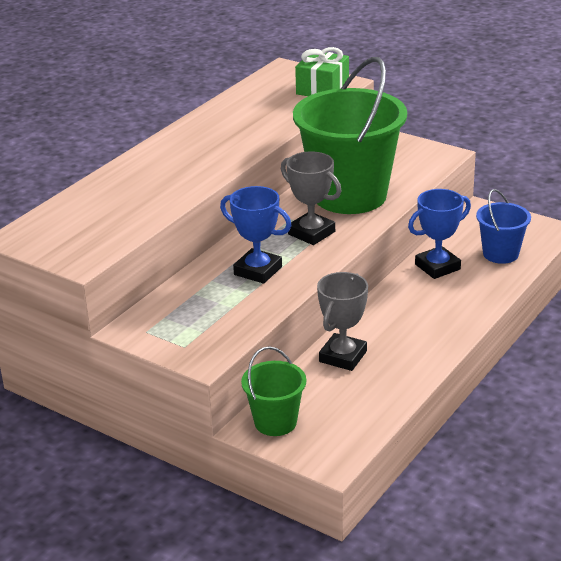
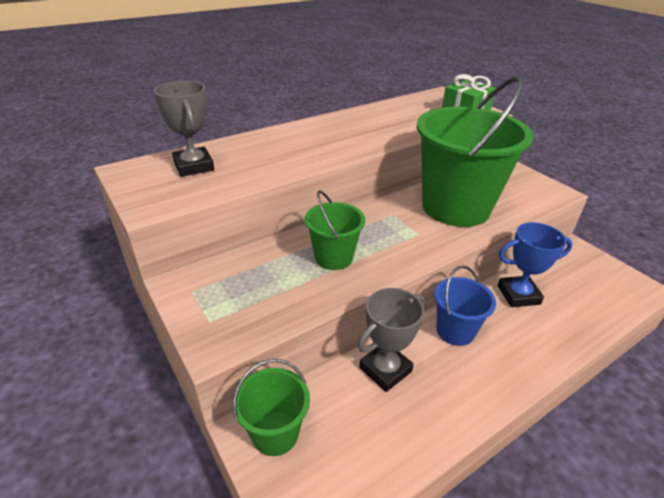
camera: 20 degrees right, 5 degrees up
(258, 271) = (333, 257): blue trophy -> green bucket
(311, 233) = (403, 233): grey trophy -> grey trophy (194, 166)
(500, 254) = (586, 299): blue bucket -> blue bucket (455, 331)

